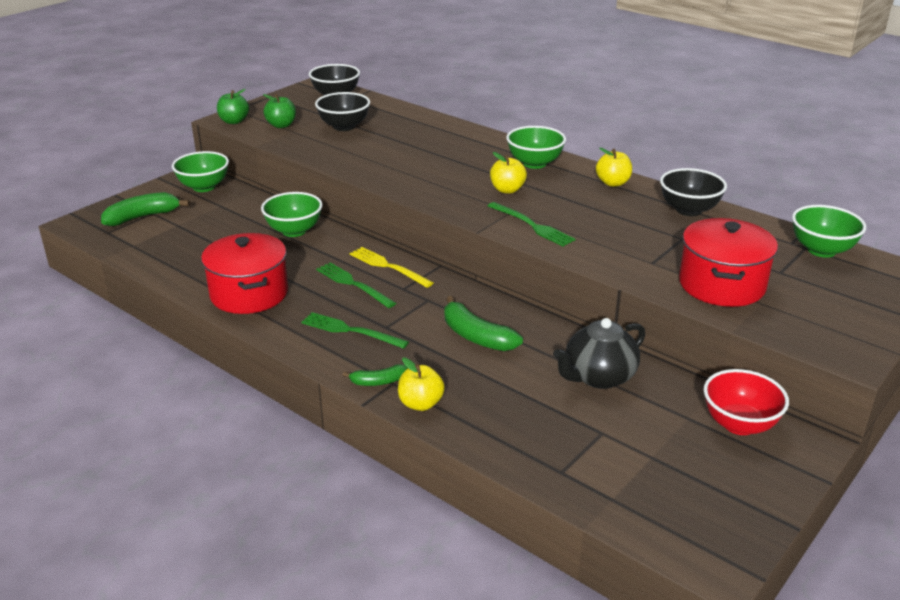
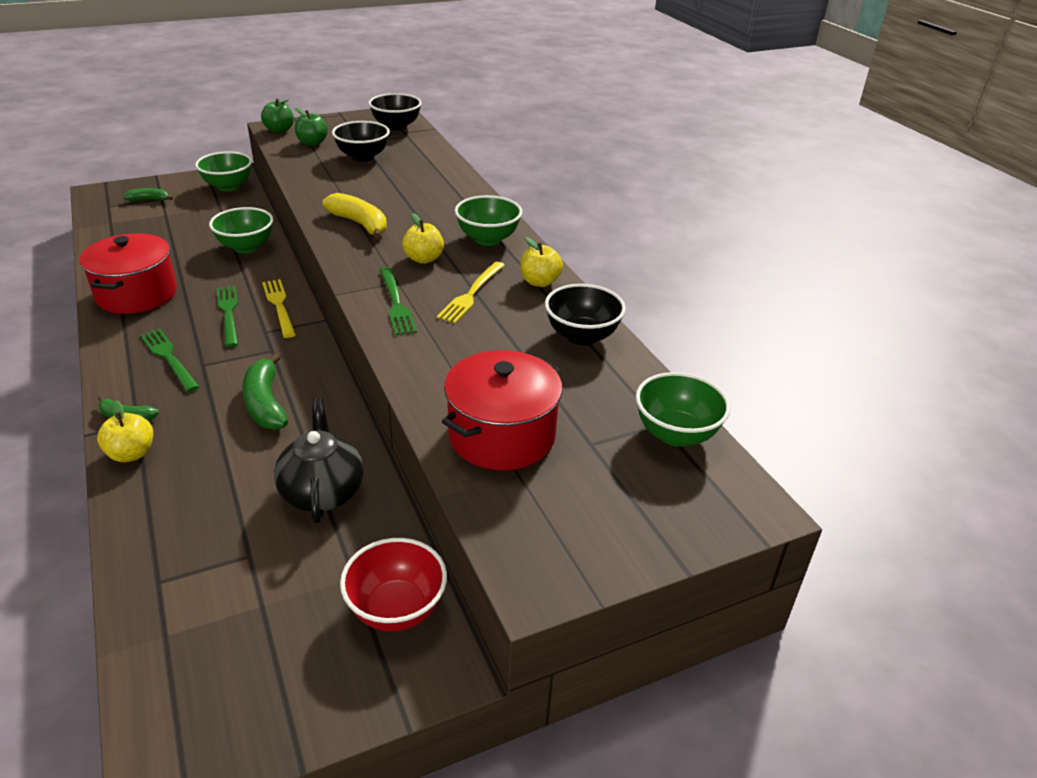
camera: 25 degrees right, 5 degrees up
(142, 217) = (149, 200): green banana -> green banana, size x0.58
(420, 178) = (360, 224): none -> yellow banana
(577, 204) = (471, 294): none -> yellow fork
(598, 377) = (322, 492): black teapot -> black teapot turned 90 degrees clockwise

